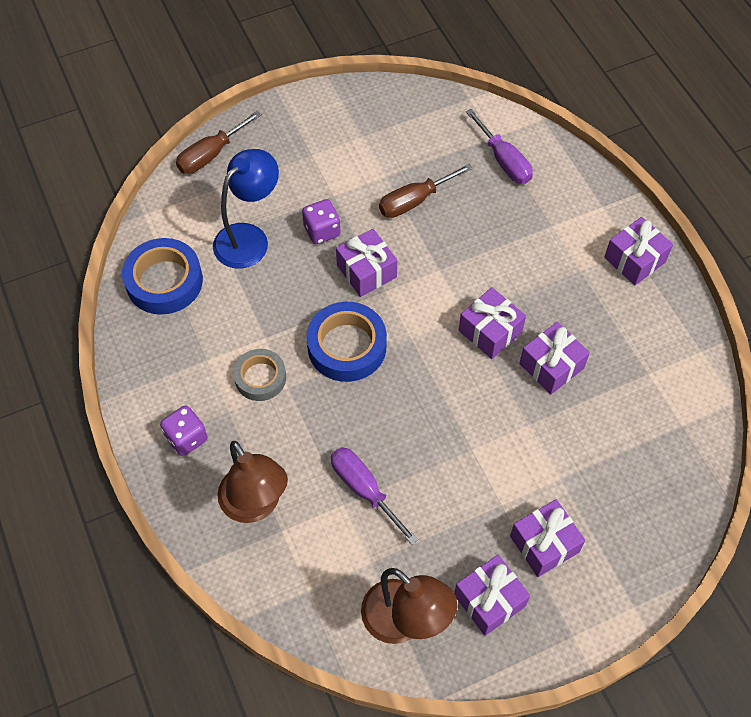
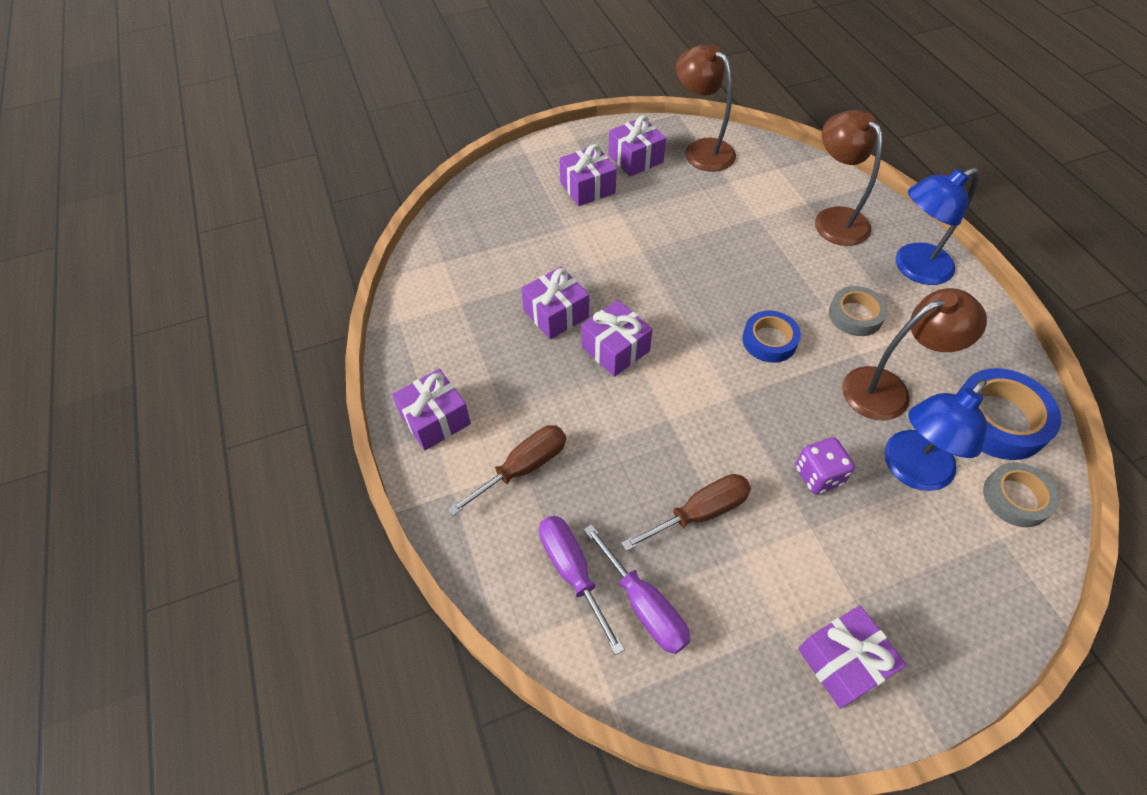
camera: 175 degrees left, 5 degrees down
(175, 222) = (1016, 498): none -> grey tape
(186, 438) = (913, 268): purple dice -> blue lamp
(211, 155) = (1007, 607): brown screwdriver -> brown screwdriver (523, 468)
(249, 304) = (888, 389): none -> brown lamp
(347, 346) = (769, 340): blue tape -> blue tape, size x0.64
(364, 489) = (739, 226): purple screwdriver -> purple screwdriver (644, 606)
(366, 271) = (756, 420): purple gift -> purple gift (843, 662)

